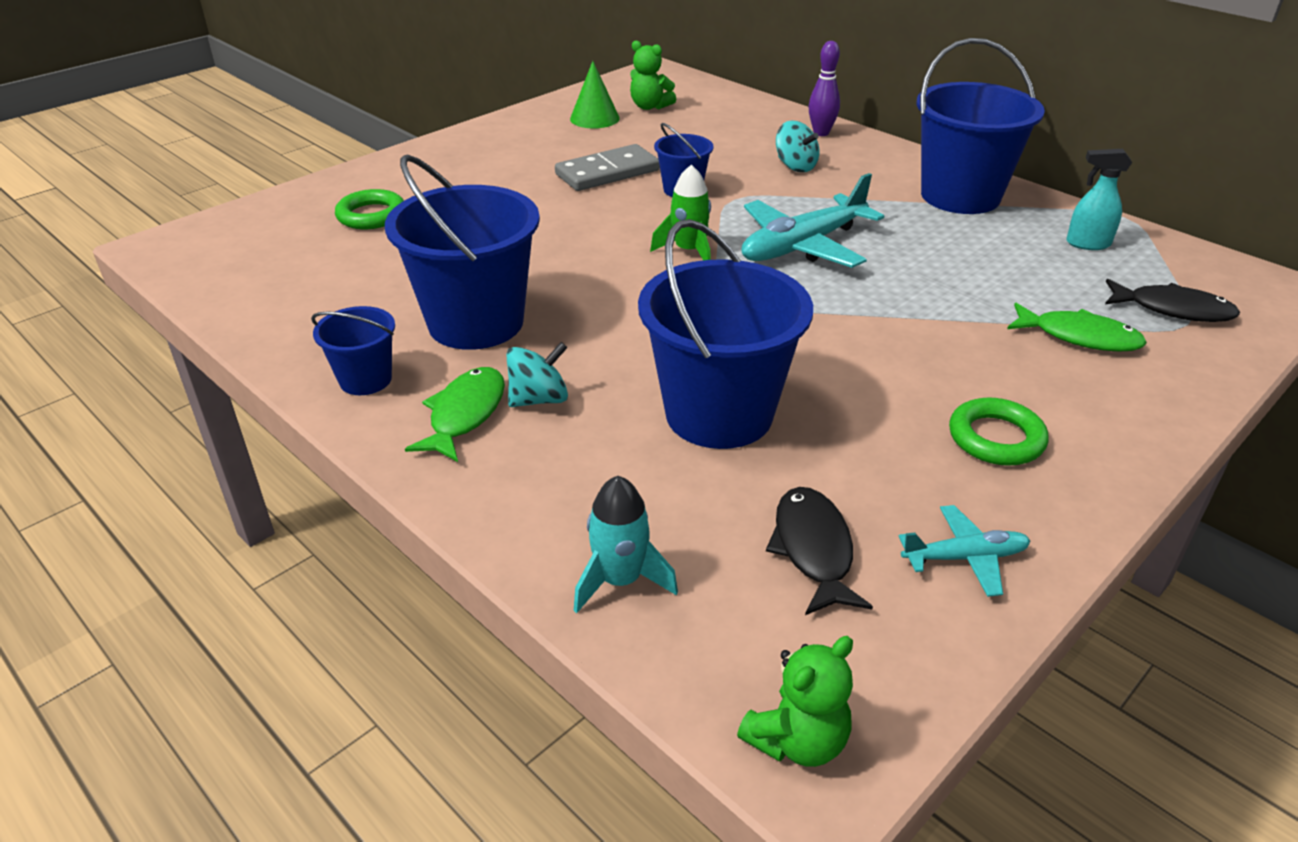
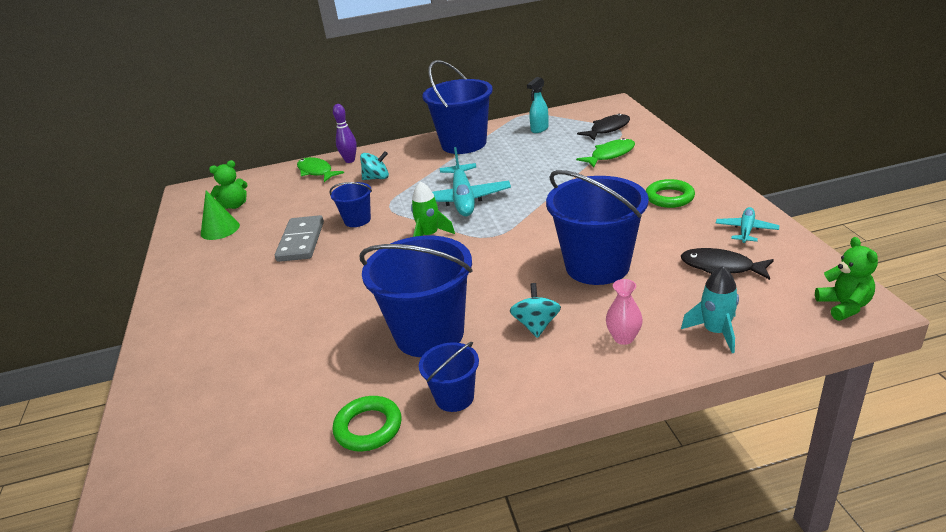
camera: 55 degrees left, 5 degrees down
(371, 215) = (229, 358): green ring -> green ring (368, 427)
(465, 414) = (529, 358): green fish -> green fish (316, 172)
(552, 486) = (623, 338): none -> pink vase

